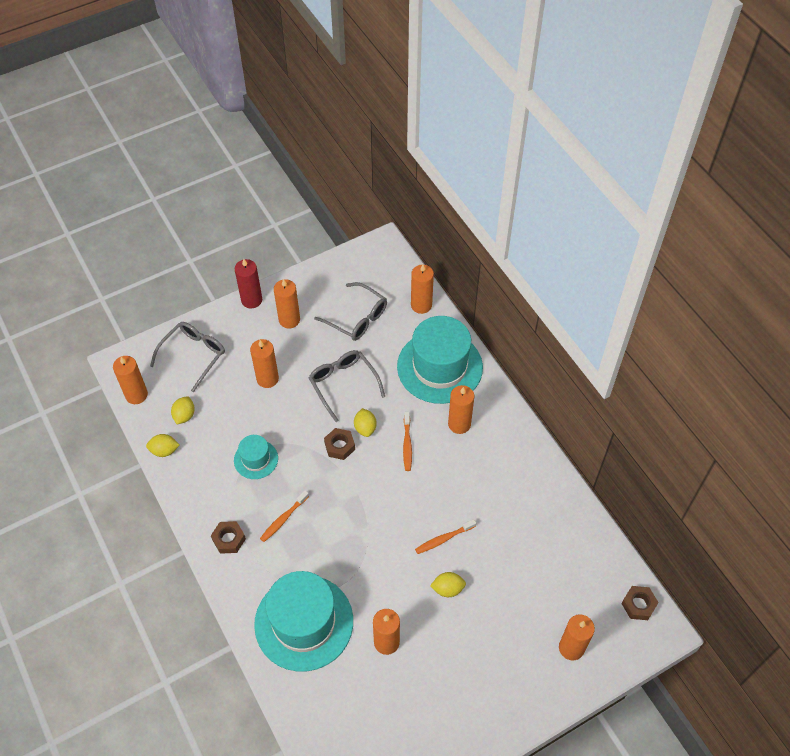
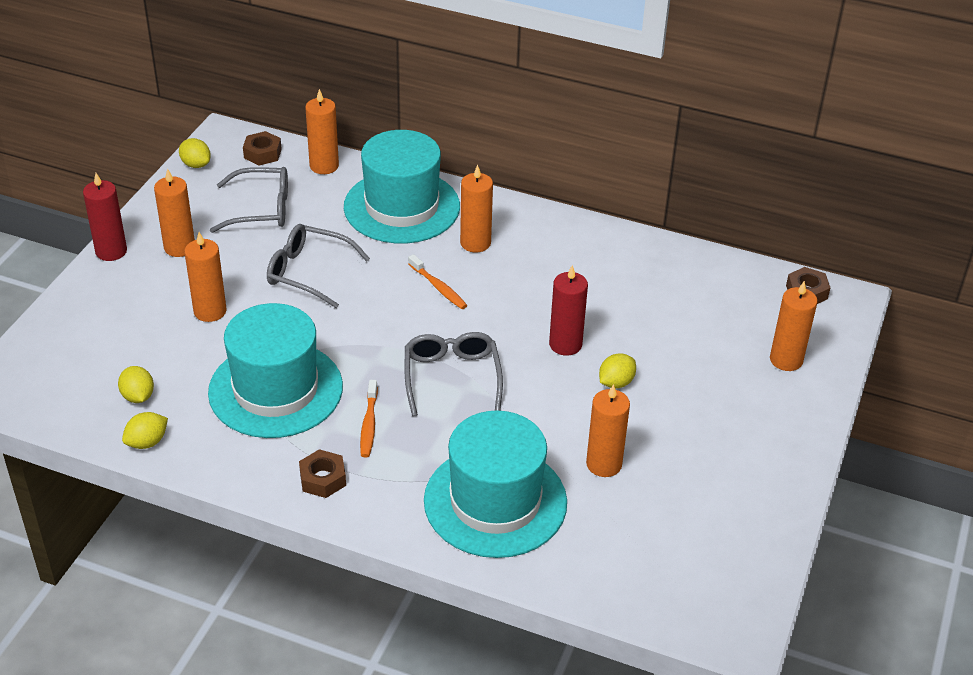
camera: 40 degrees left, 15 degrees down
(136, 395) = (49, 409): orange candle -> none
(193, 355) = (88, 335): grey glasses -> grey glasses (451, 377)
(256, 459) = (275, 389): turquoise hat -> turquoise hat, size x2.04
(339, 446) = (364, 327): brown nut -> brown nut (262, 153)
(365, 428) = (376, 297): yellow lemon -> yellow lemon (196, 164)
(443, 539) = (565, 344): orange toothbrush -> red candle

